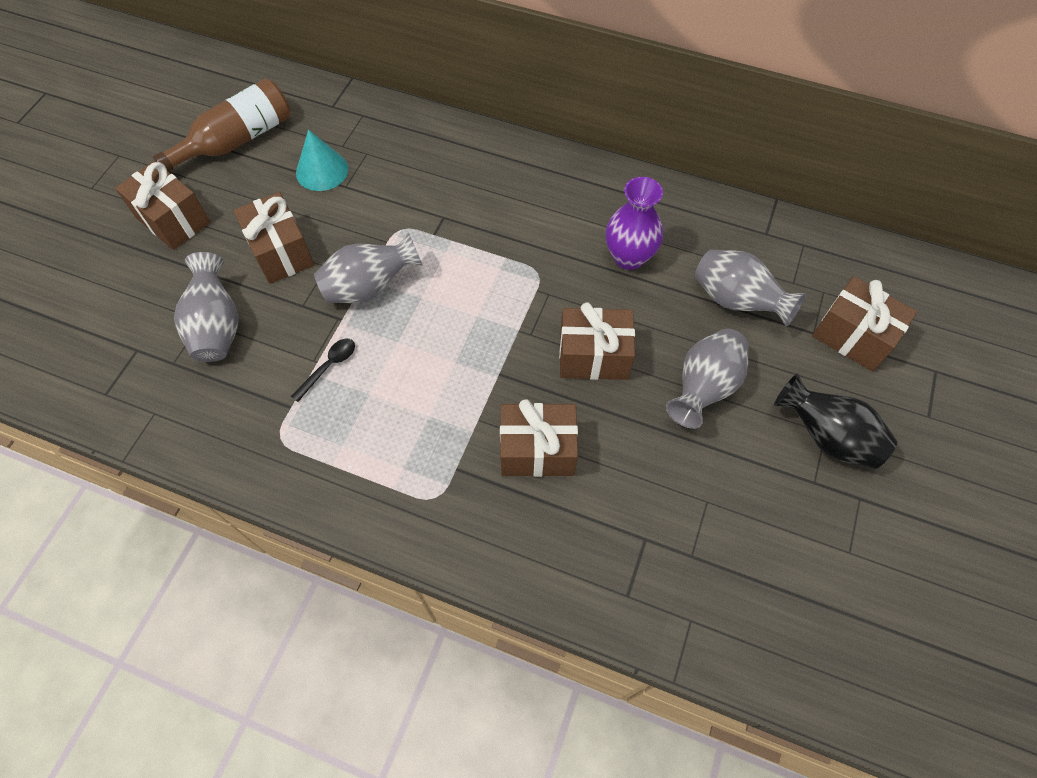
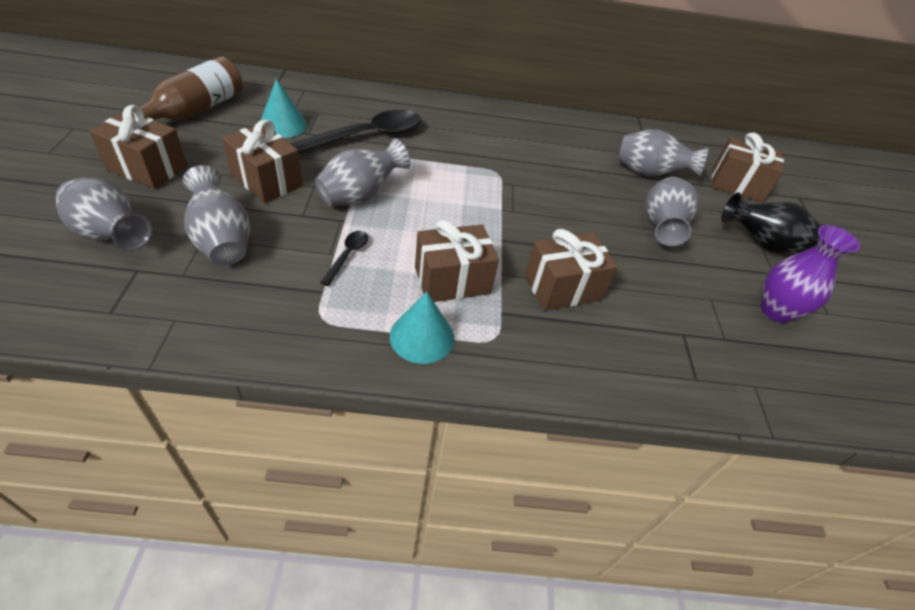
camera: 25 degrees left, 15 degrees down
(124, 304) = (111, 235): none -> grey vase
(365, 480) = (422, 336): none -> turquoise cone
(408, 198) = (367, 136): none -> black spoon
(593, 356) = (570, 218): brown gift -> brown gift (452, 280)
(629, 257) = (559, 156): purple vase -> purple vase (776, 311)

